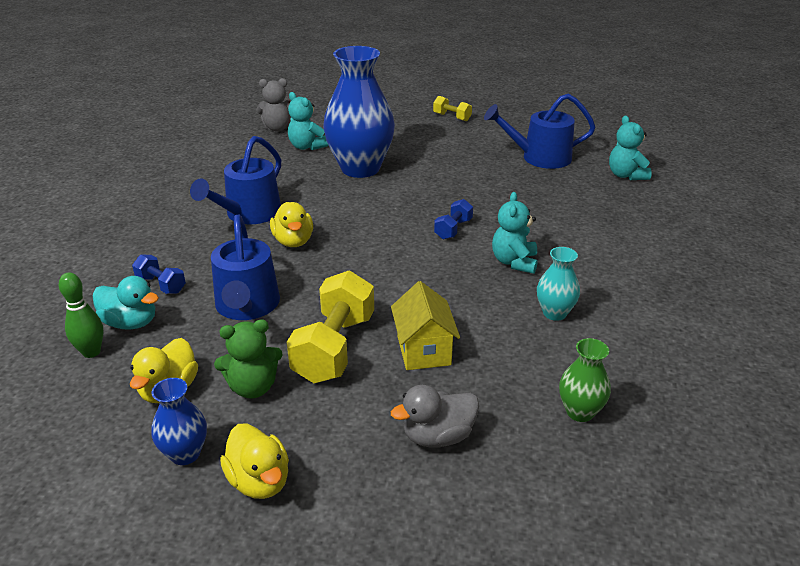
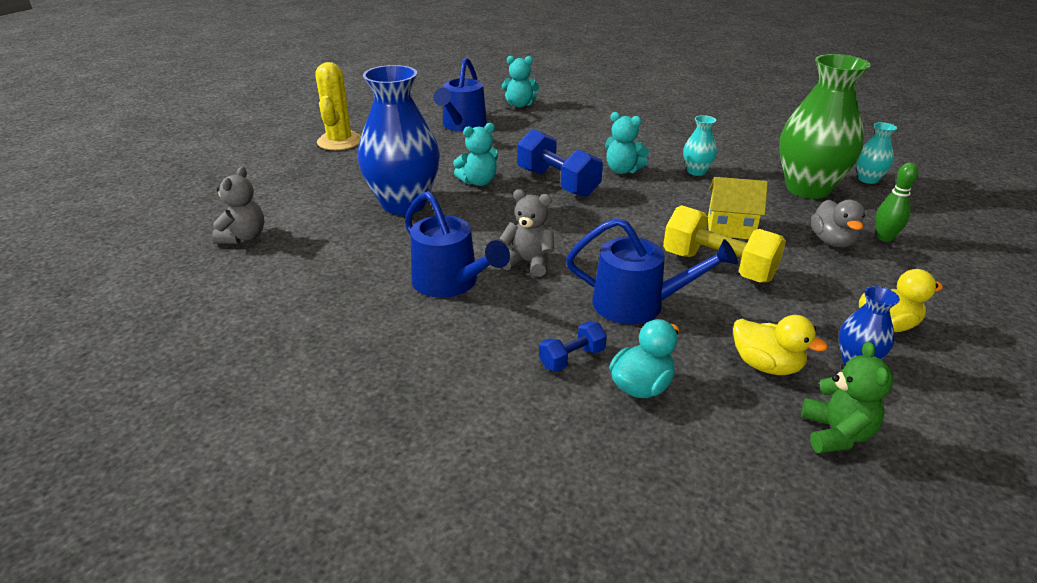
camera: 70 degrees left, 0 degrees up
(91, 352) = (691, 419): green bowling pin -> green bowling pin (884, 238)
(253, 387) = (767, 315): green teddy bear -> green teddy bear (836, 433)
(293, 241) = (528, 262): yellow duck -> grey teddy bear
(307, 146) = (318, 225): turquoise teddy bear -> turquoise teddy bear (478, 182)
(452, 117) = (339, 141): yellow dumbbell -> yellow cactus
(453, 229) = (557, 183): blue dumbbell -> blue dumbbell, size x1.95
(580, 412) = (808, 189): green vase -> green vase, size x2.20
(666, 478) = (868, 179): none -> turquoise vase

